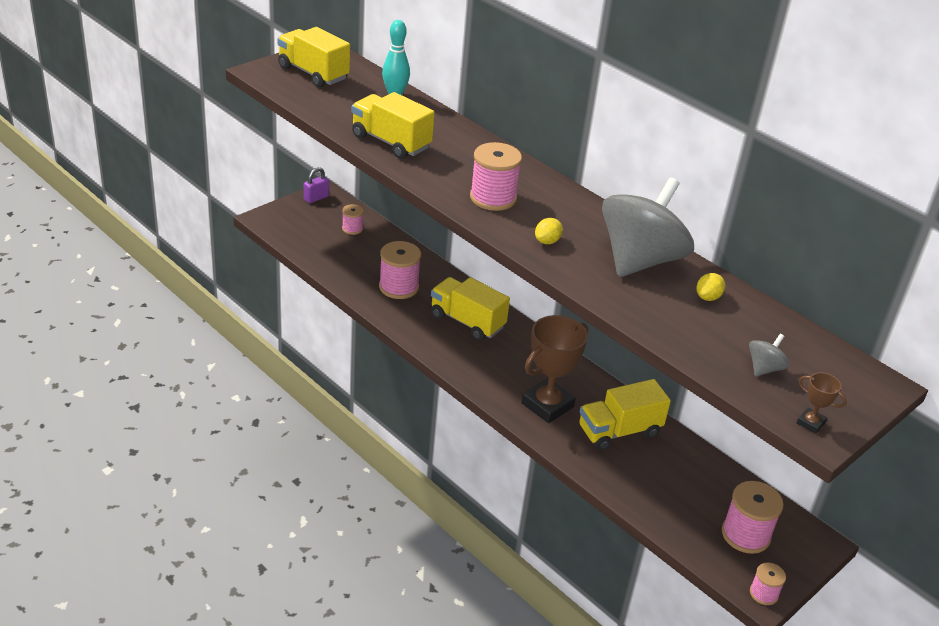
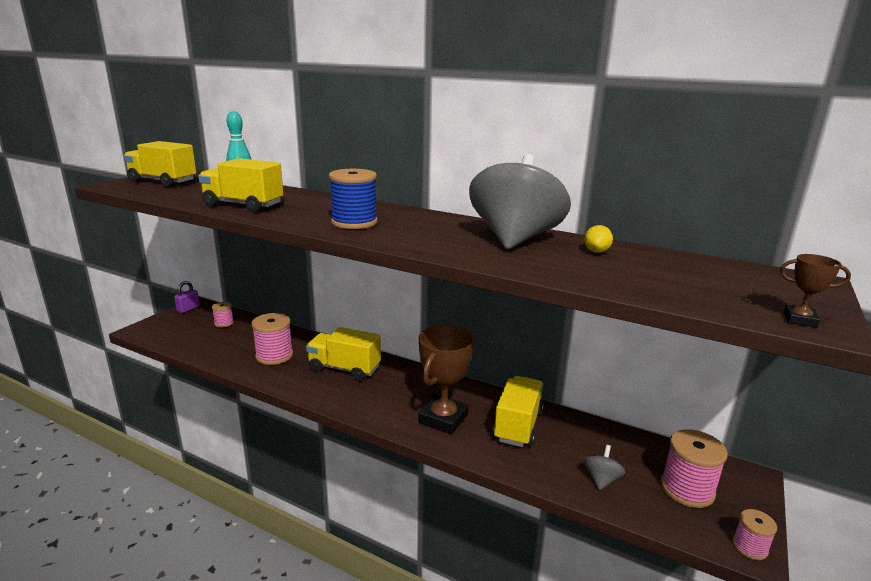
camera: 15 degrees left, 15 degrees down
(493, 198) = (354, 222): pink spool -> blue spool
(547, 241) = (421, 239): yellow lemon -> none
(619, 431) = (518, 425): yellow truck -> yellow truck turned 150 degrees clockwise
(764, 368) = (702, 288): grey spinning top -> grey spinning top (601, 479)

